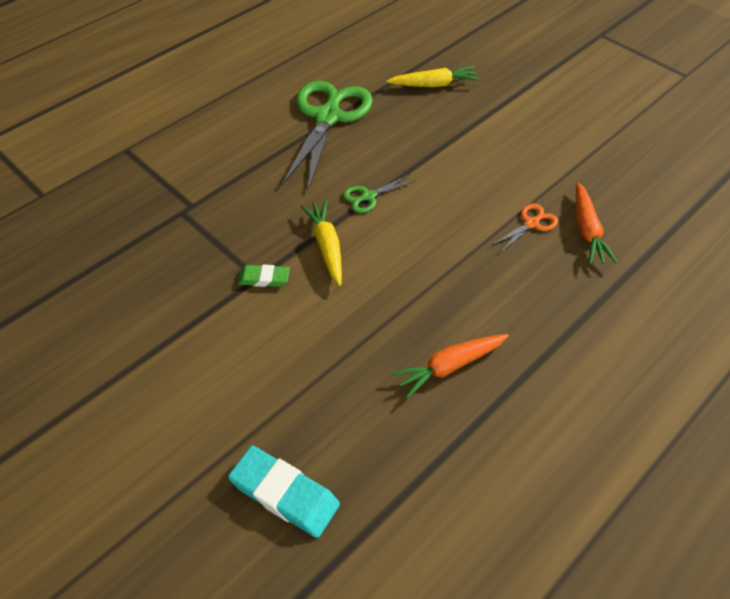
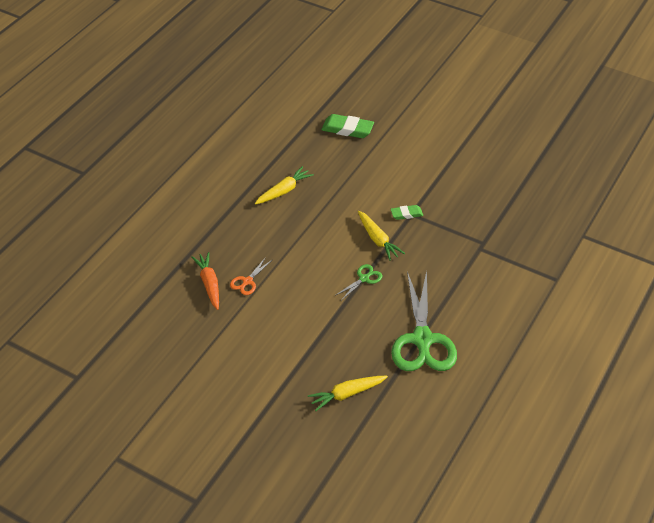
camera: 165 degrees right, 5 degrees down
(284, 494) = (347, 129): turquoise eraser -> green eraser
(449, 366) = (284, 191): orange carrot -> yellow carrot

